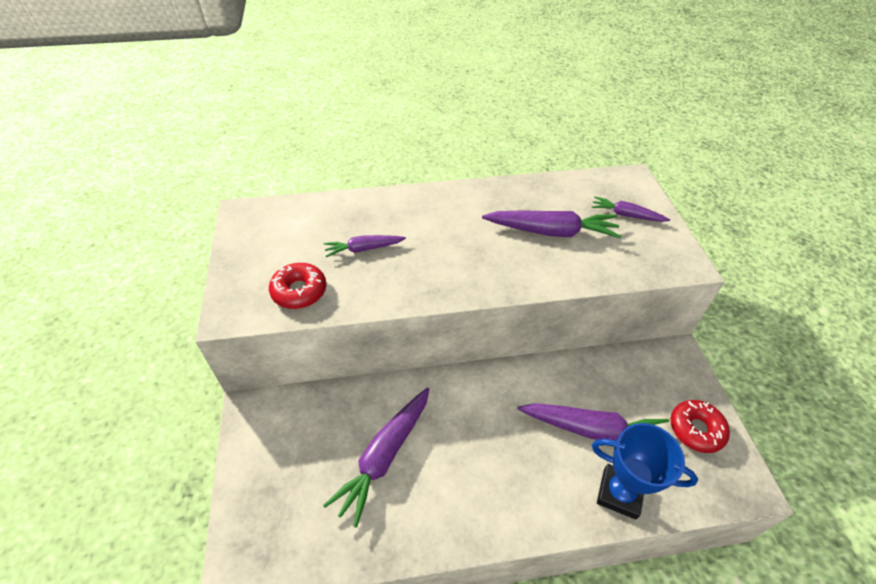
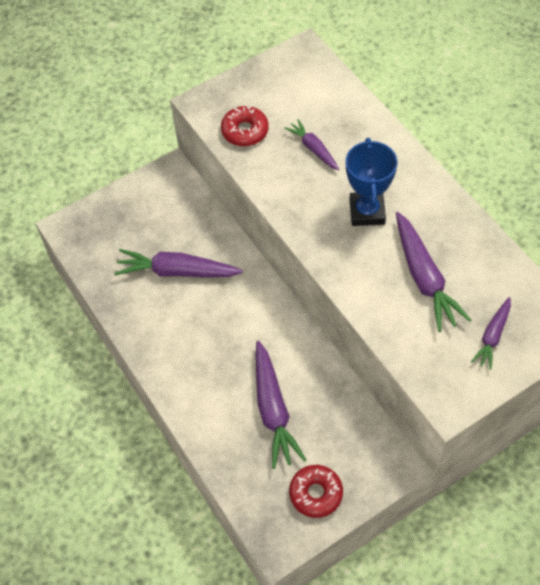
camera: 70 degrees right, 10 degrees up
(619, 493) = (224, 442): blue trophy -> blue trophy (367, 212)
(626, 215) = (492, 336): purple carrot -> purple carrot turned 150 degrees counterclockwise

